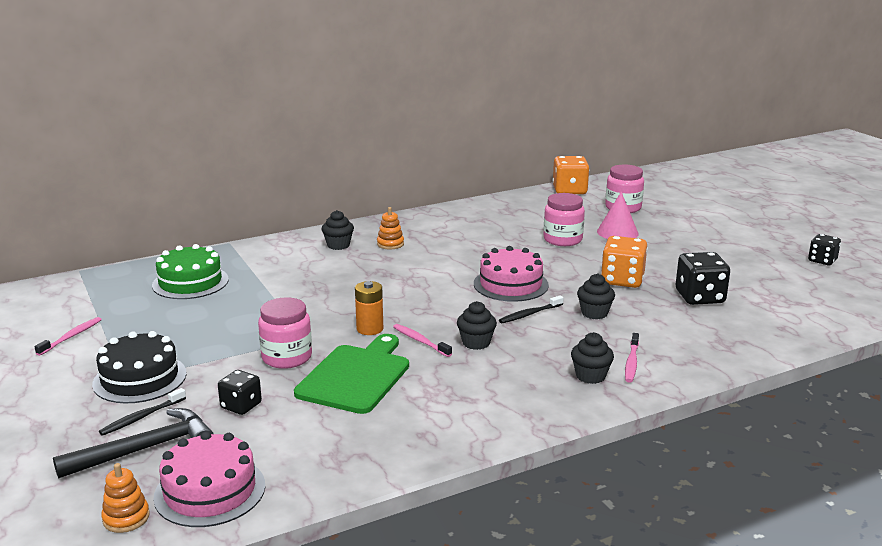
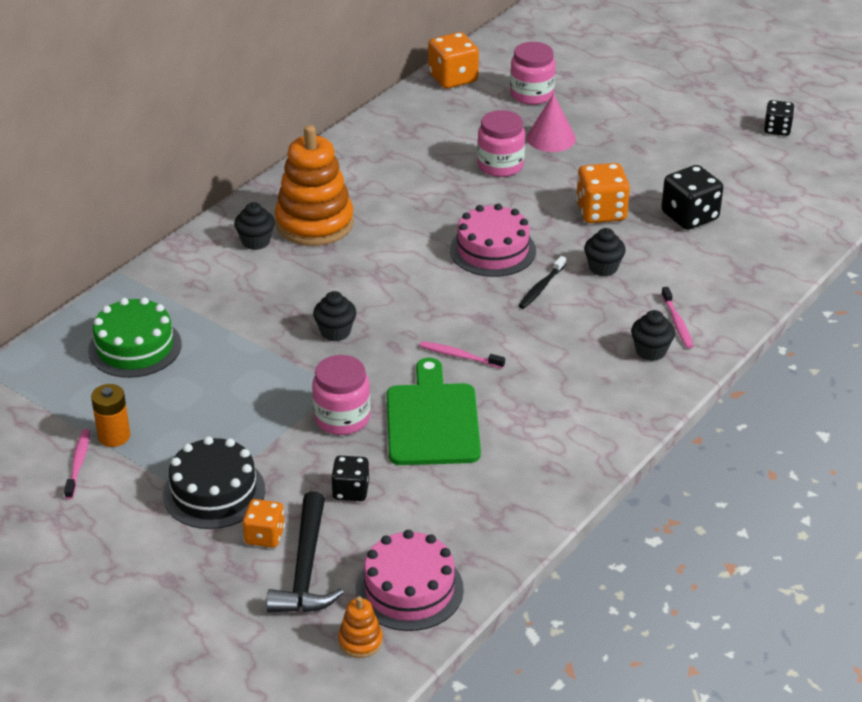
camera: 25 degrees left, 15 degrees up
(142, 417) = (265, 536): black toothbrush -> orange dice
(145, 449) = (305, 569): black hammer -> black hammer turned 150 degrees clockwise
(370, 329) = (395, 355): orange battery -> orange battery (114, 436)
(390, 244) = (314, 223): orange stacking toy -> orange stacking toy, size x2.33
(476, 343) = (516, 342): black cupcake -> black cupcake (335, 332)

